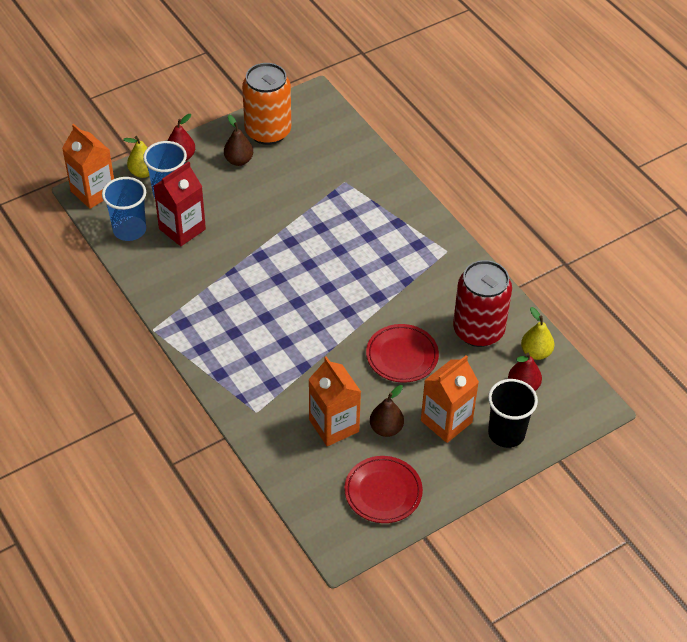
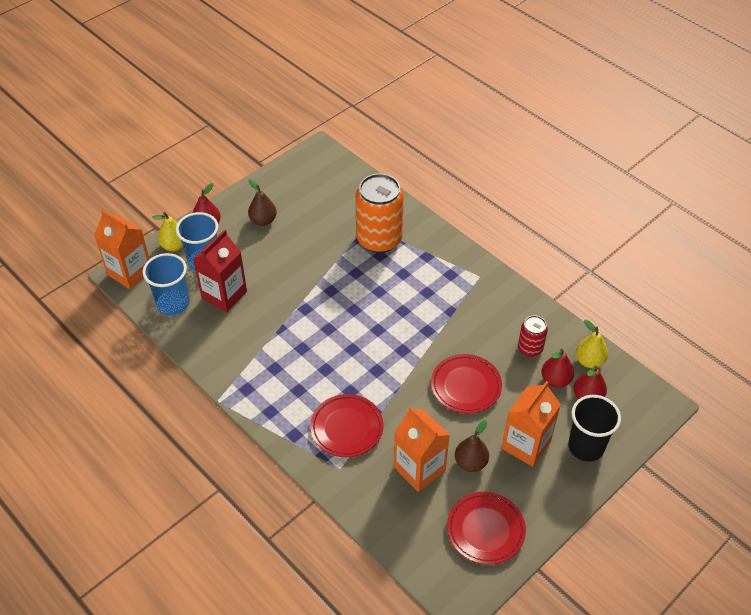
camera: 10 degrees left, 0 degrees up
(268, 131) = (284, 189): orange can -> orange can (379, 239)
(272, 376) = (347, 428): none -> red plate
(478, 330) = (530, 348): red can -> red can, size x0.51
(495, 365) = (555, 380): none -> red pear

